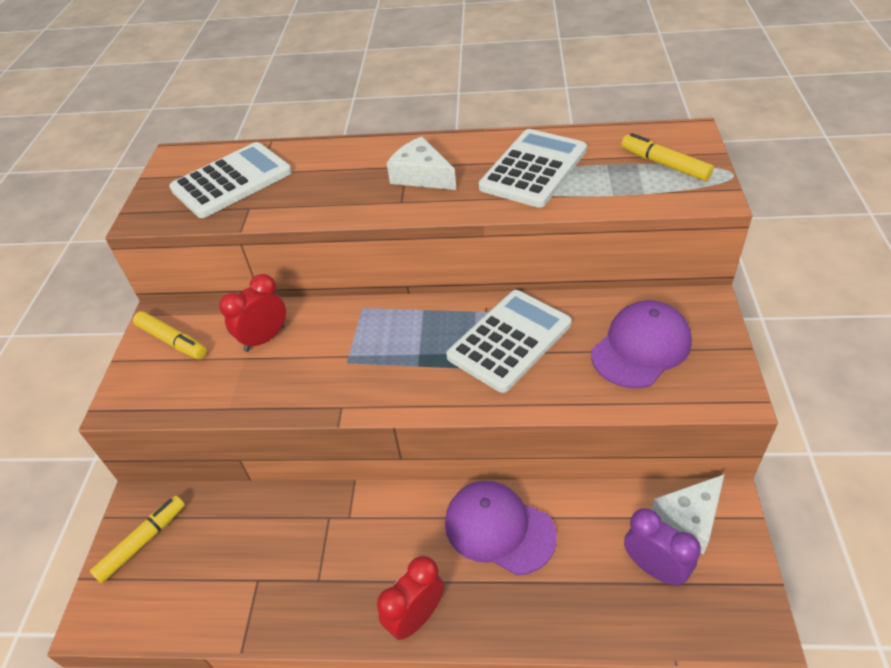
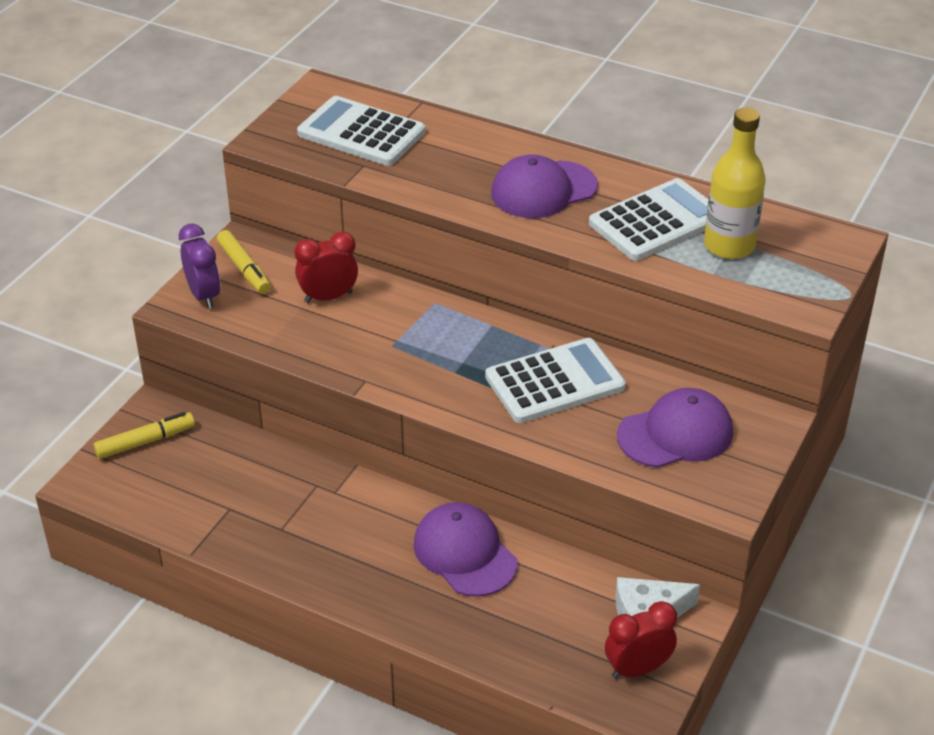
camera: 20 degrees right, 5 degrees down
(232, 181) = (361, 133): white calculator -> white calculator turned 135 degrees counterclockwise
(416, 617) = (349, 588): red clock -> red clock (637, 669)
(421, 176) = (543, 190): white cheese -> purple cap
(606, 168) = (729, 246): none -> yellow bottle
(654, 568) = (585, 637): purple clock -> purple clock (204, 295)
(664, 164) = (790, 262): yellow marker -> none

